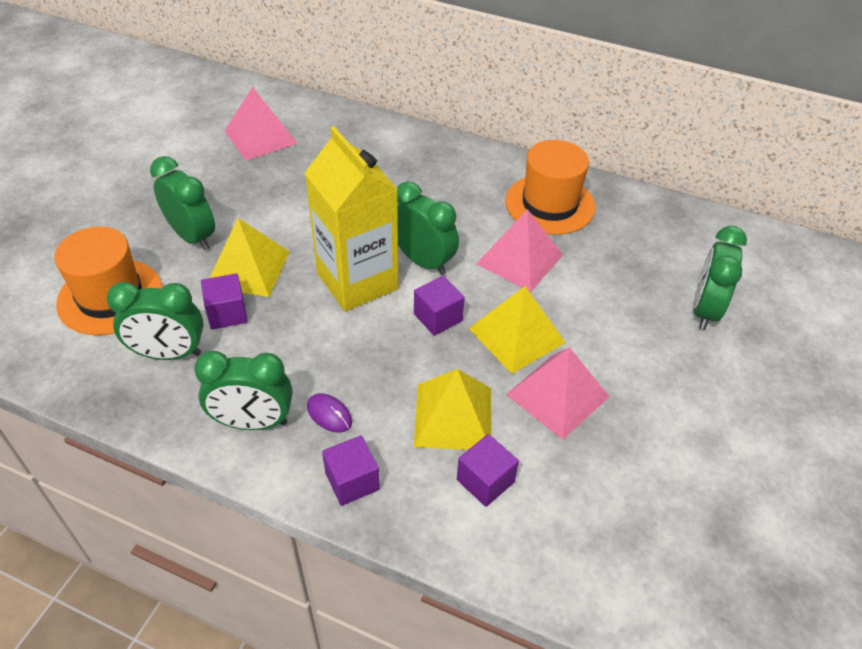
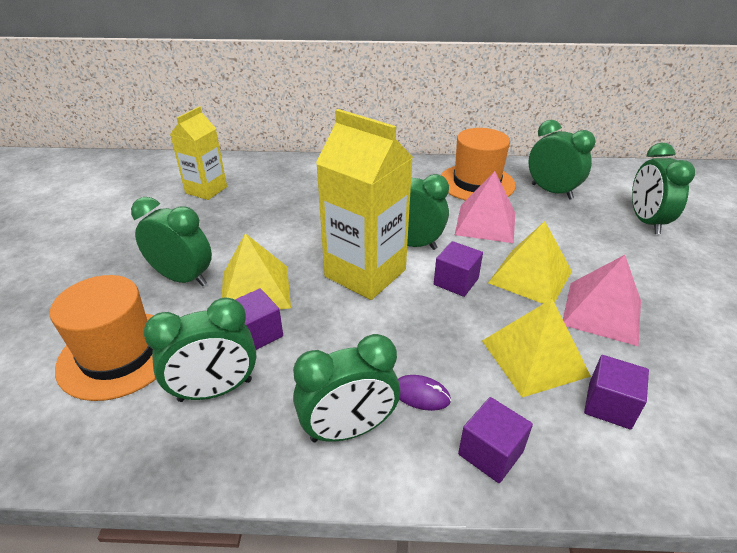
camera: 20 degrees left, 10 degrees down
(260, 137) = (206, 190): pink pyramid -> yellow carton
(628, 239) = (551, 191): none -> green clock

